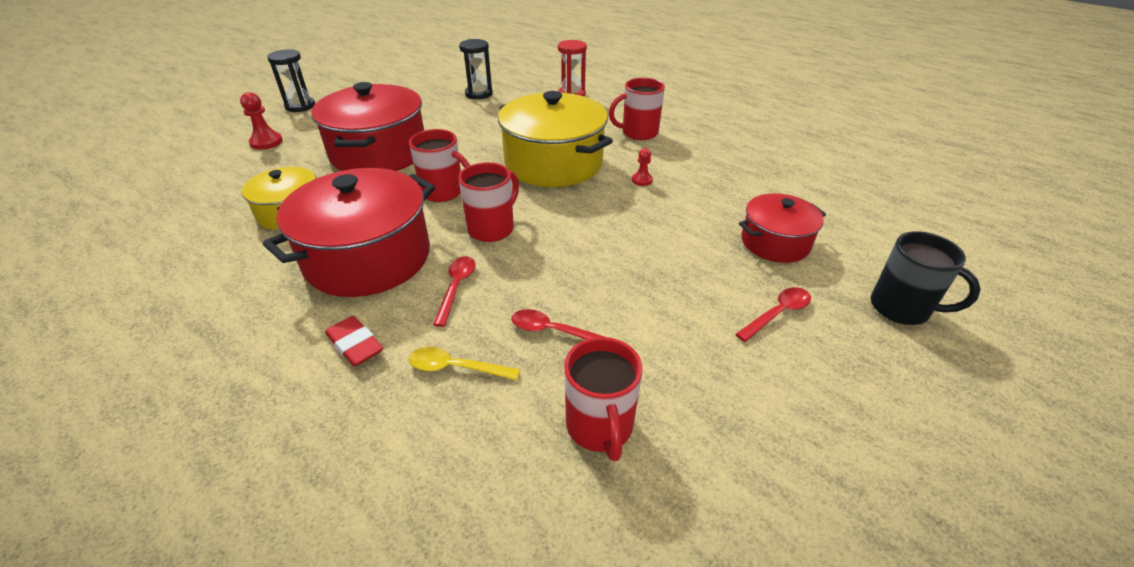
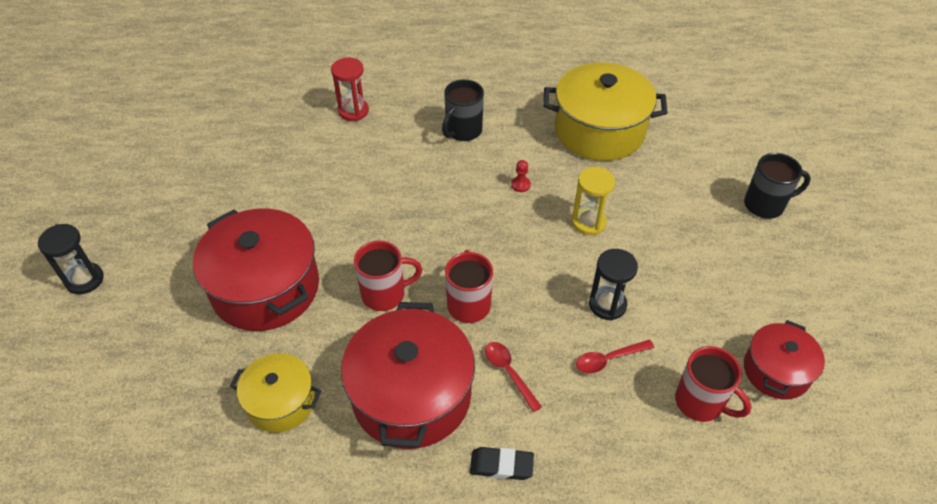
camera: 40 degrees left, 10 degrees up
(266, 142) = (124, 347): red pawn -> none
(355, 345) = (501, 465): red eraser -> black eraser
(456, 368) = (584, 430): yellow spoon -> none
(479, 94) = (261, 156): black hourglass -> black hourglass (607, 305)
(553, 163) = (435, 206): yellow pot -> yellow pot (599, 131)
(638, 133) = (463, 131): red mug -> black mug
(671, 229) = (588, 222): none -> yellow hourglass
(775, 243) = (660, 193): red pot -> red pot (776, 371)
(777, 313) = (711, 254): red spoon -> none

